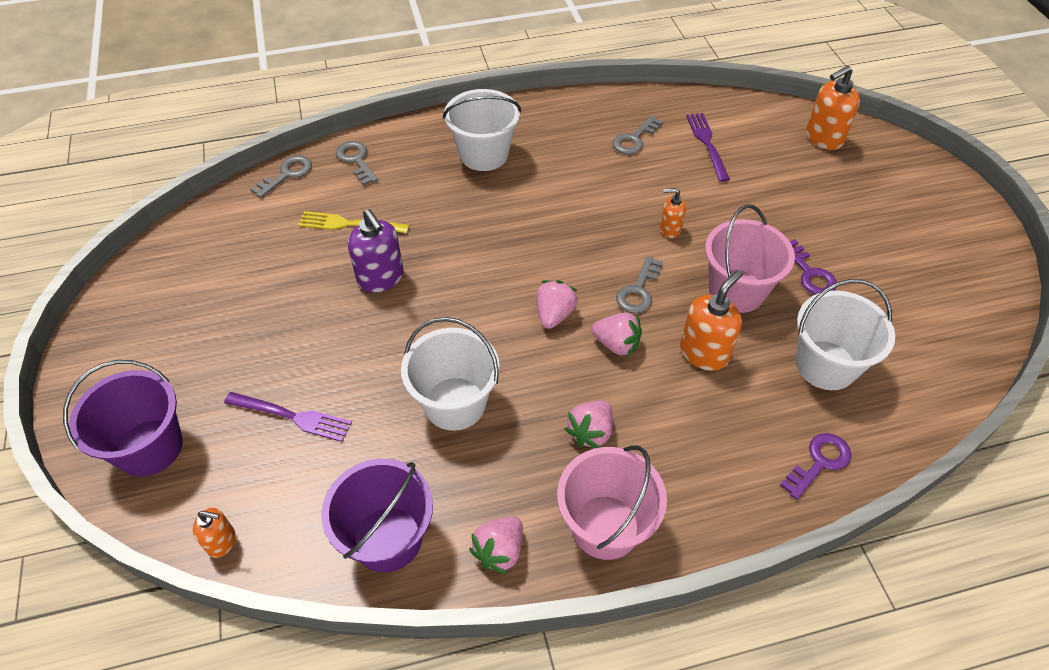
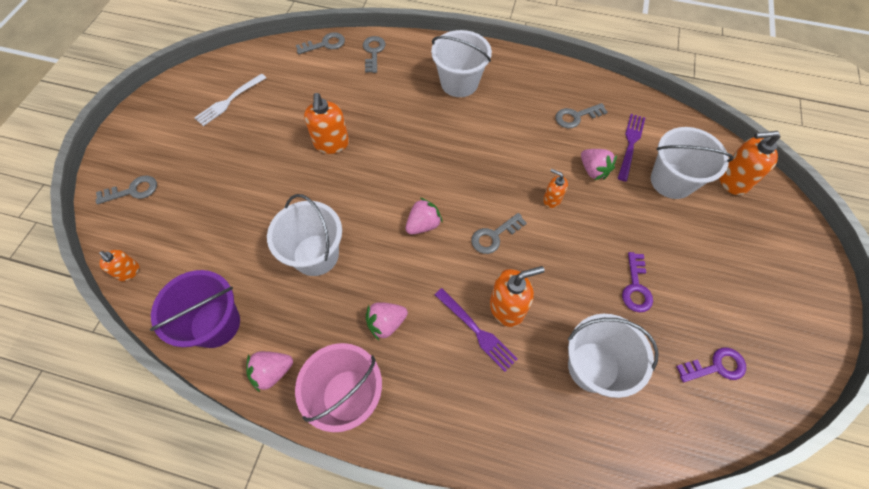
camera: 30 degrees right, 10 degrees up
(149, 447) = (132, 191): purple bucket -> grey key
(207, 286) = (229, 101): none -> white fork
(292, 416) = (218, 212): purple fork -> purple fork (476, 330)
(349, 224) = (338, 96): yellow fork -> none
(381, 278) = (331, 144): purple soap dispenser -> orange soap dispenser
(616, 344) = (449, 268): pink strawberry -> pink strawberry (593, 170)
(736, 291) = (567, 272): pink bucket -> none
(770, 161) = (671, 181): none -> white bucket
(819, 462) = (531, 439): purple key -> purple key (715, 366)

